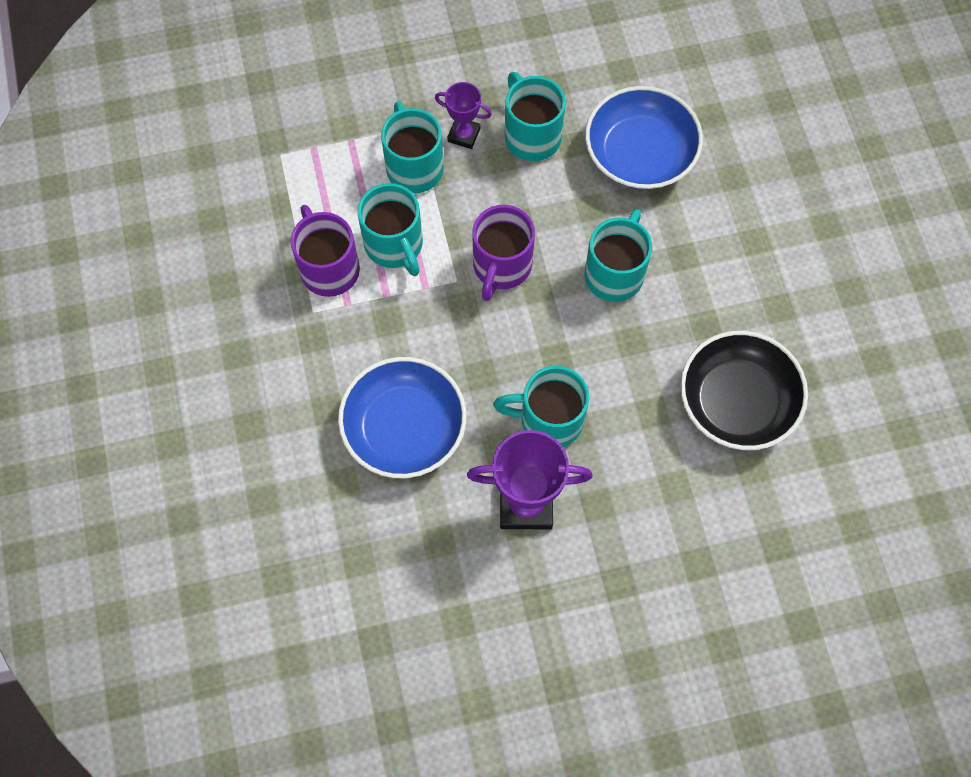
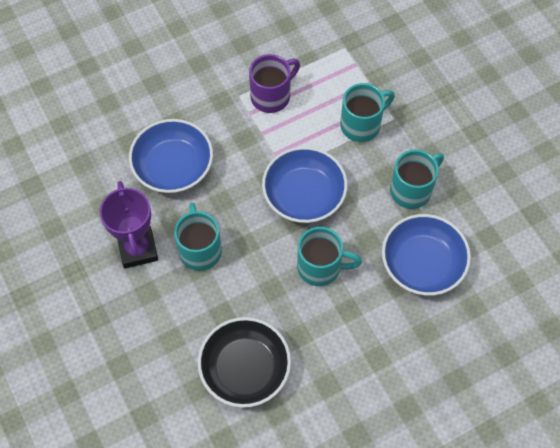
camera: 75 degrees right, 5 degrees down
(394, 245) = (299, 128): turquoise mug -> none
(464, 135) = (397, 148): purple trophy -> none
(501, 266) = (304, 195): purple mug -> blue bowl

